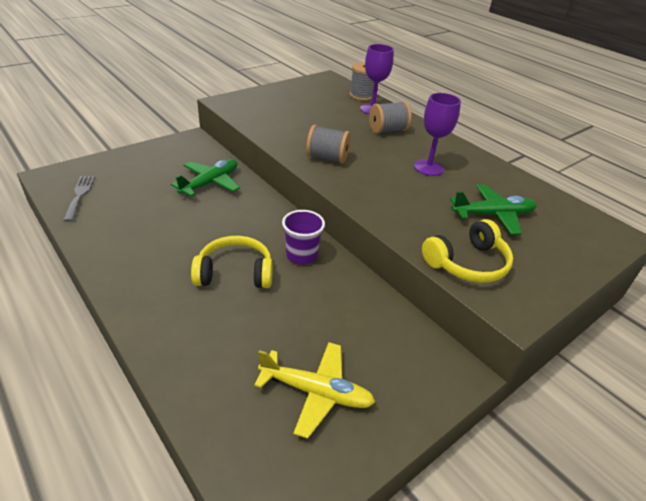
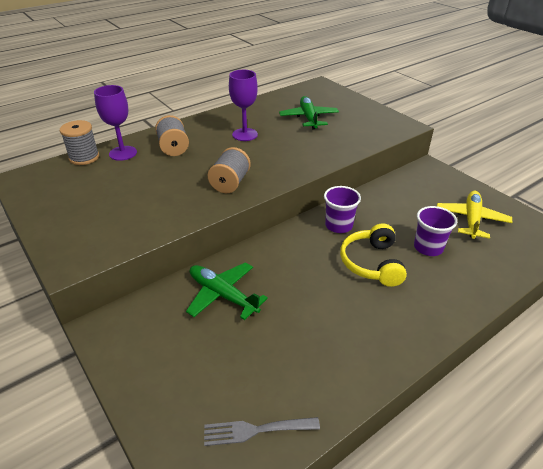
camera: 85 degrees left, 0 degrees up
(256, 326) = (428, 247): none -> purple cup
(467, 263) = (367, 134): yellow headphones -> none

